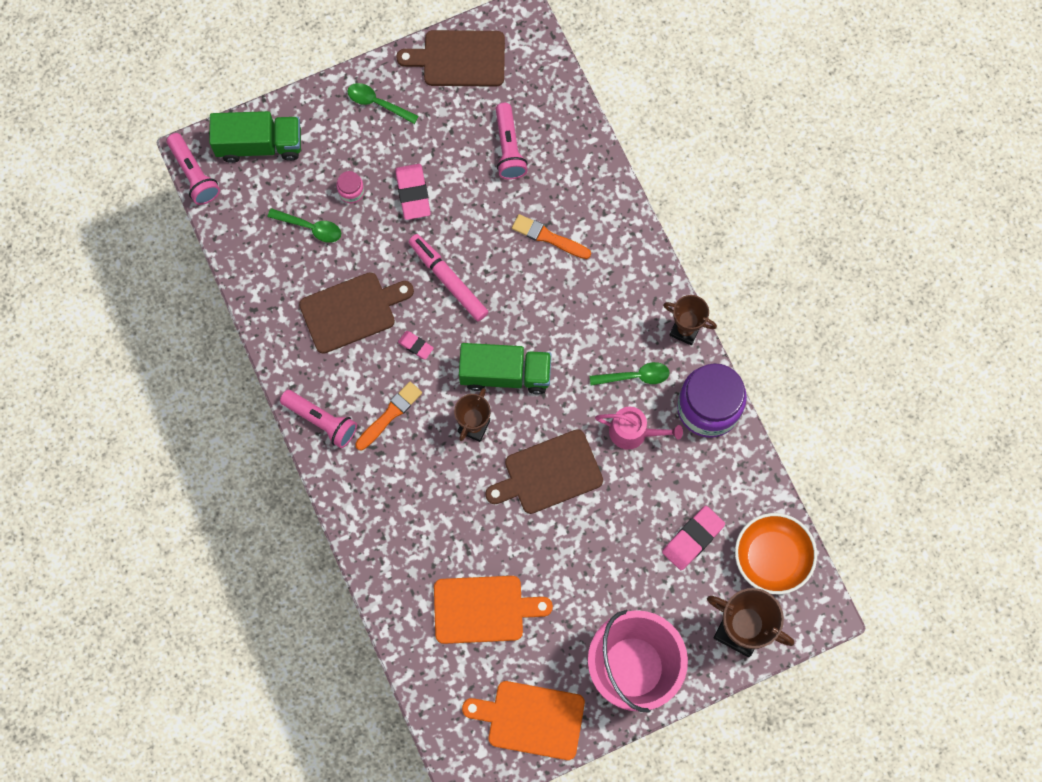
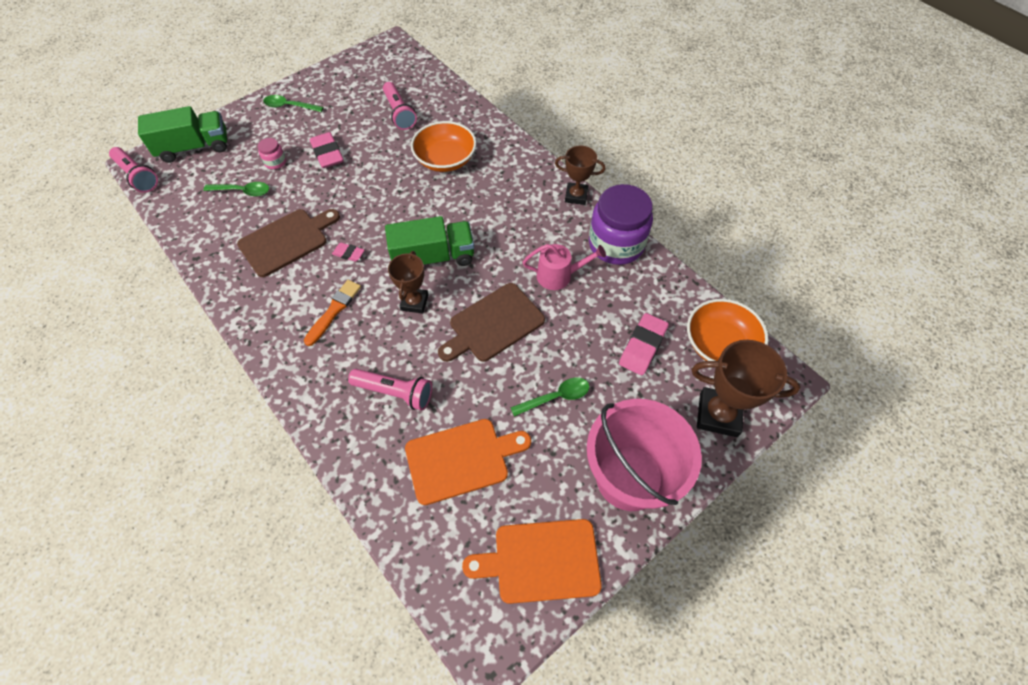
camera: 15 degrees left, 15 degrees down
(321, 421) = (269, 330): pink flashlight -> pink flashlight (395, 392)
(448, 280) = (368, 203): pink marker -> none
(459, 59) = (349, 71): brown cutting board -> none
(548, 237) = (445, 159): orange brush -> orange bowl
(634, 376) = (546, 235): green spoon -> green spoon (555, 397)

